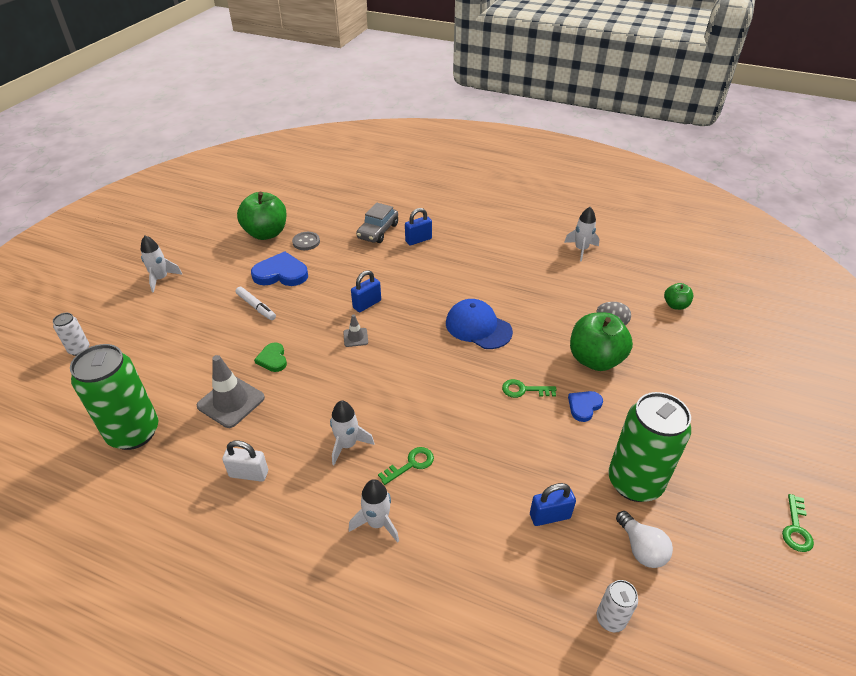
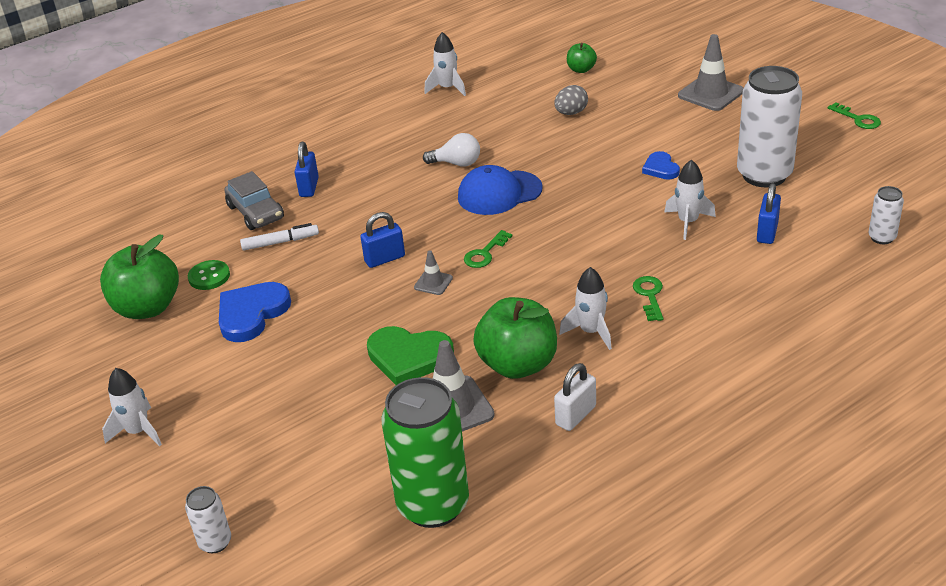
camera: 55 degrees left, 5 degrees down
(256, 307) = (297, 350): white marker -> white marker (280, 242)
(273, 359) = (409, 357): green heart -> green heart, size x1.75
(306, 242) = (209, 276): grey button -> green button
(367, 304) = (385, 259): blue padlock -> blue padlock turned 75 degrees clockwise
(377, 523) = (705, 338): white rocket -> white rocket (688, 222)
(524, 390) = (612, 195): green key -> green key (485, 253)
(595, 359) = (609, 140): green apple -> green apple (518, 364)
(634, 482) = (764, 175): green can -> white can
(641, 548) = (829, 197): white light bulb -> white light bulb (457, 163)
(723, 397) = (710, 93): none -> grey traffic cone

